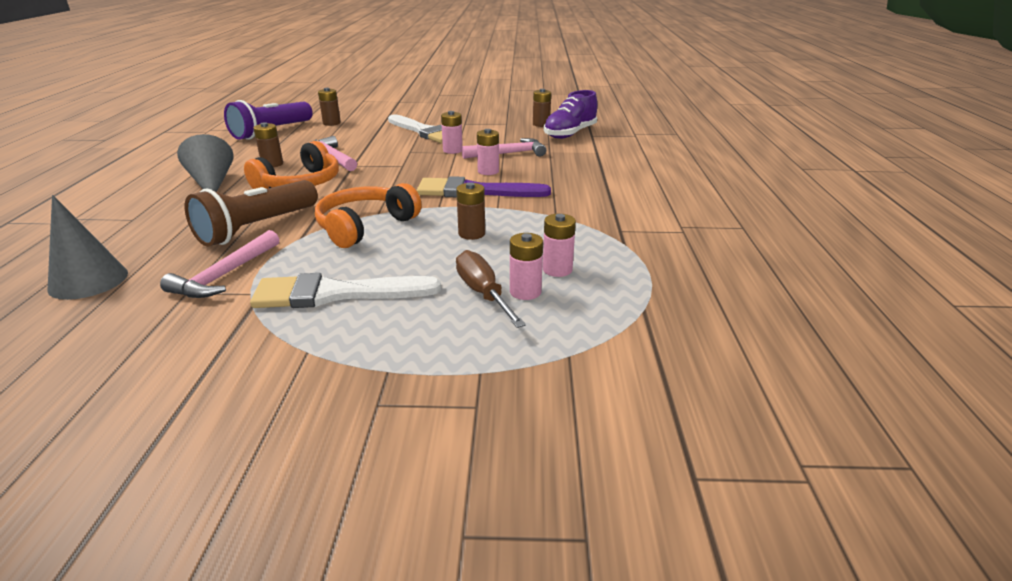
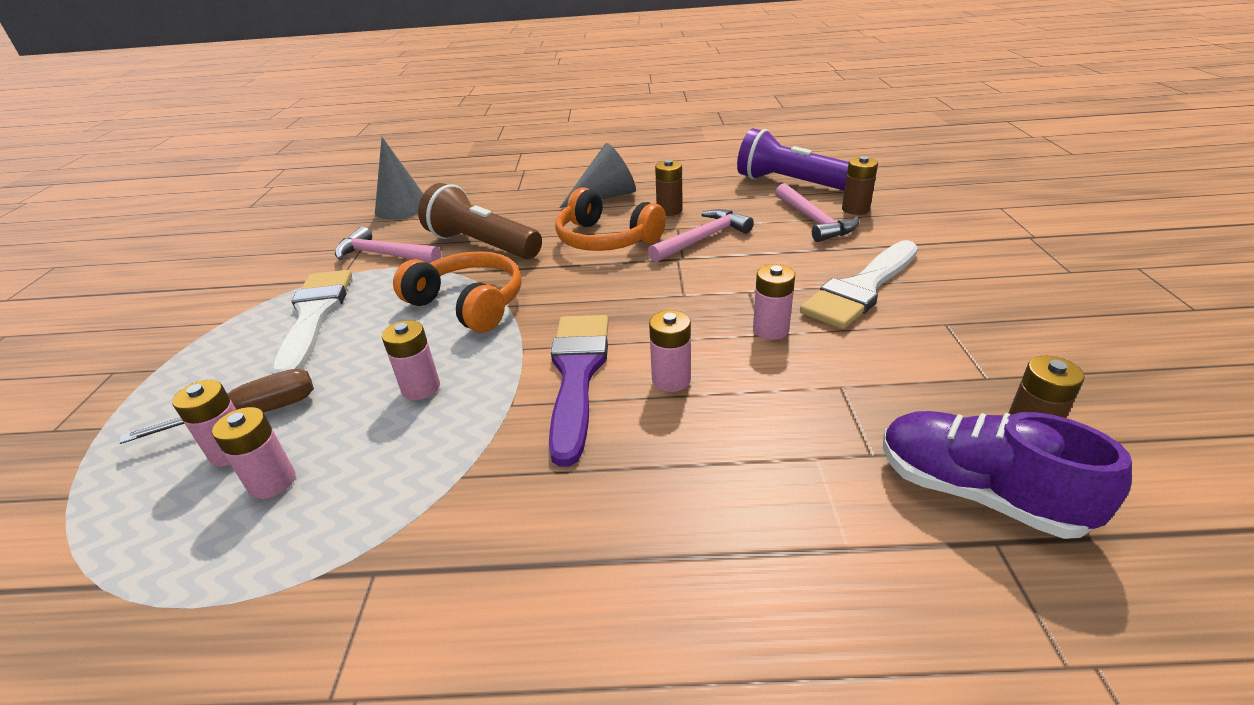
camera: 90 degrees right, 5 degrees up
(471, 234) = (421, 388): brown battery -> pink battery
(508, 154) = (776, 396): pink hammer -> pink hammer (813, 220)

